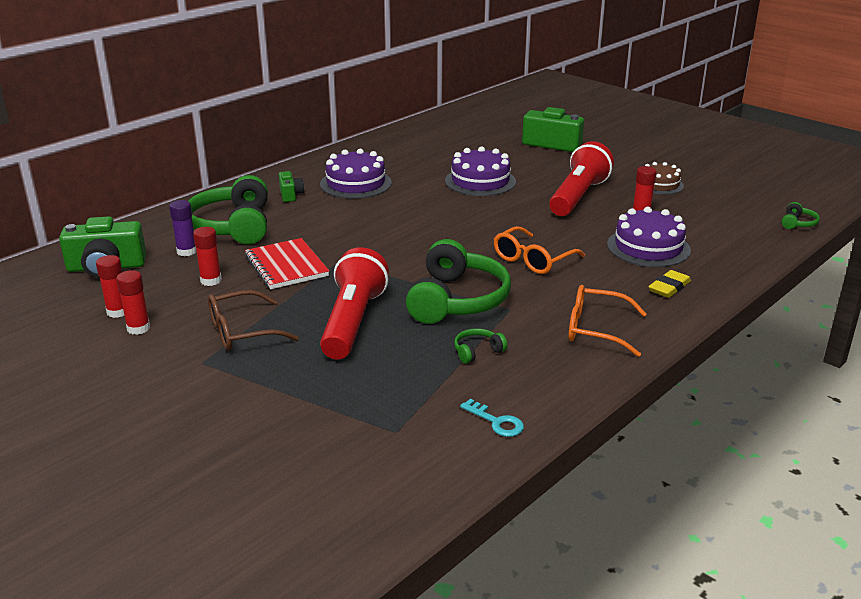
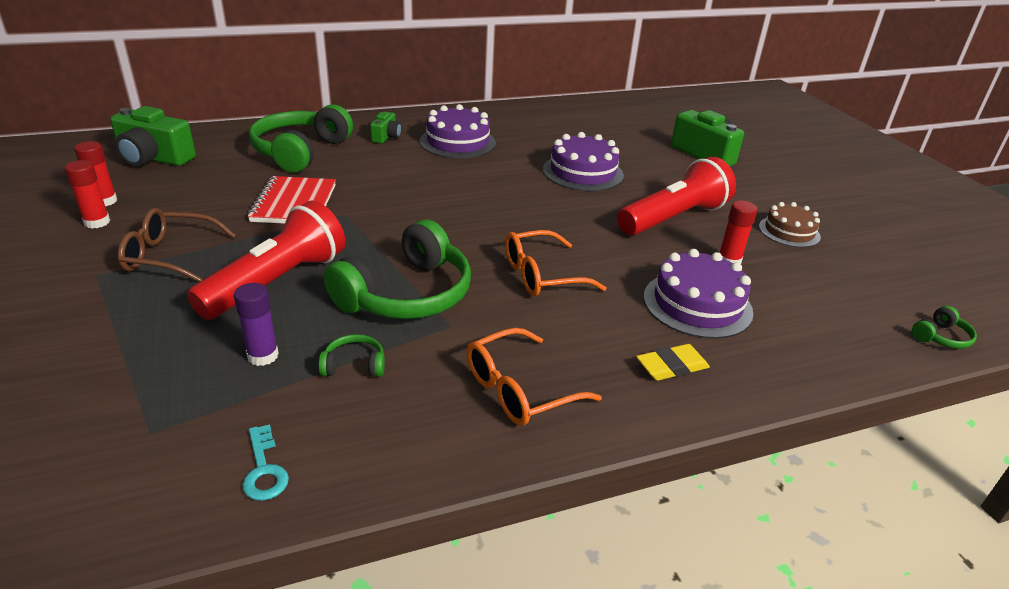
camera: 25 degrees right, 5 degrees up
(186, 251) = (232, 163): purple glue stick -> purple glue stick (263, 356)
(211, 280) = (214, 196): red glue stick -> none
(595, 329) = (519, 390): orange glasses -> orange glasses turned 75 degrees counterclockwise

